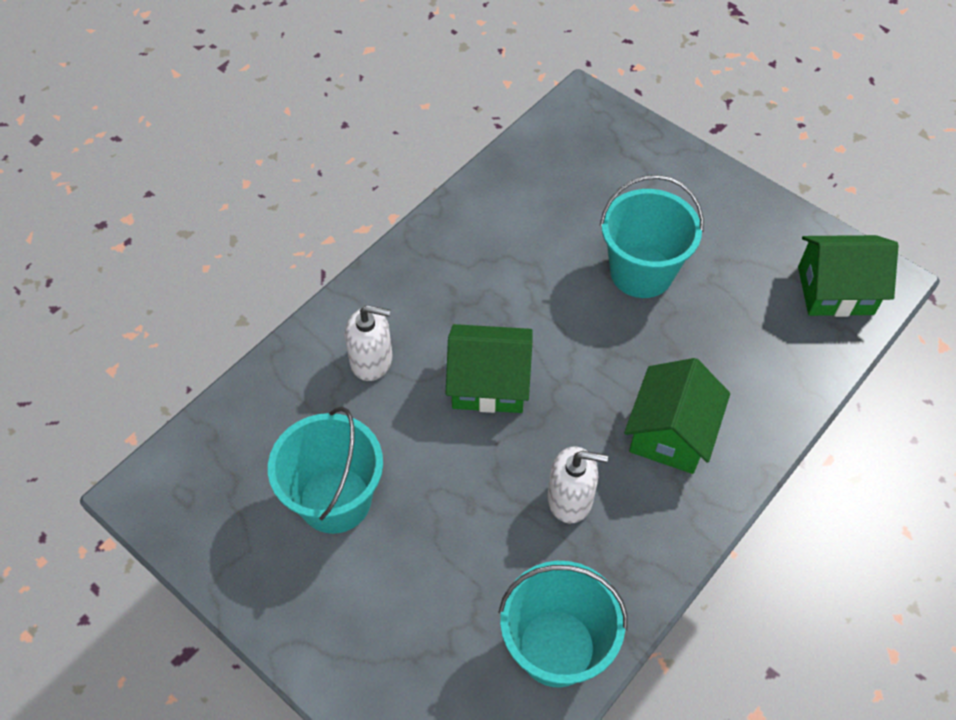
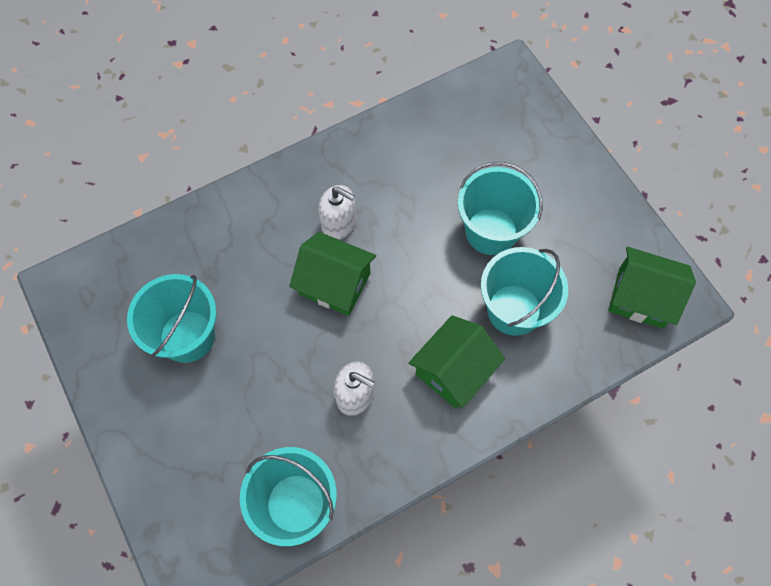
camera: 20 degrees right, 10 degrees up
(371, 360) = (257, 236): white soap dispenser -> white soap dispenser (339, 223)
(706, 346) = (514, 309): none -> turquoise bucket

